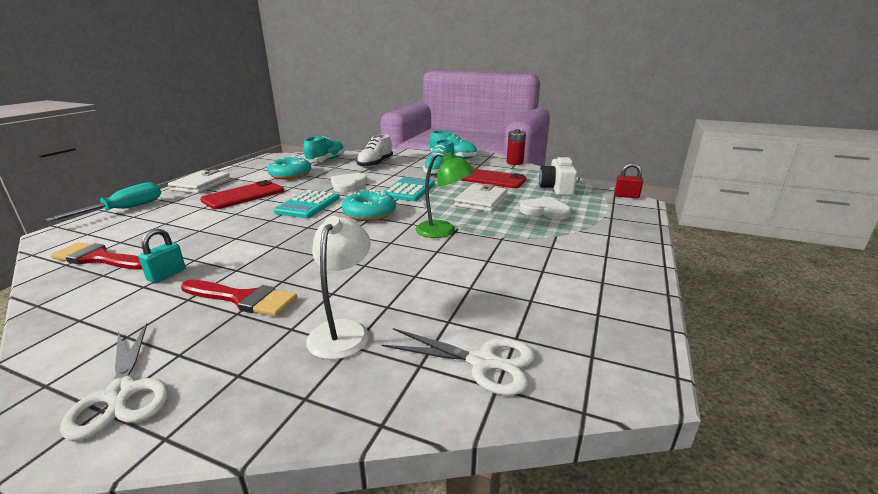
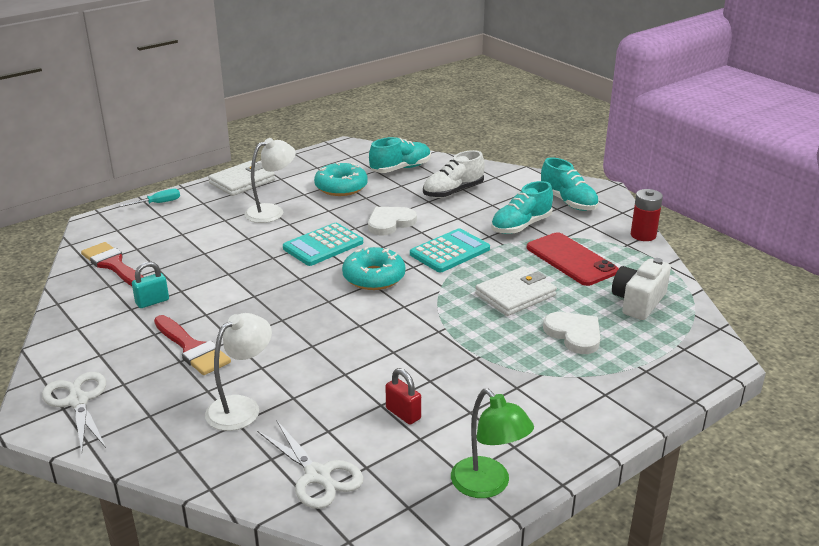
camera: 30 degrees right, 5 degrees up
(121, 394) = (78, 401): white scissors -> white scissors turned 150 degrees clockwise
(125, 209) = (158, 203): turquoise screwdriver -> turquoise screwdriver, size x0.58
(243, 195) = (272, 211): red phone -> white lamp
(443, 231) = (425, 328): green lamp -> green lamp (488, 485)
(626, 196) = (719, 343): red padlock -> red padlock (403, 414)

